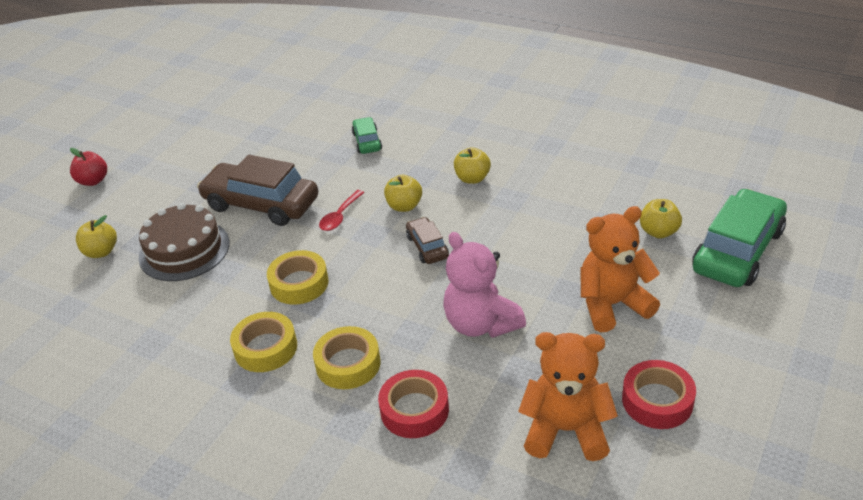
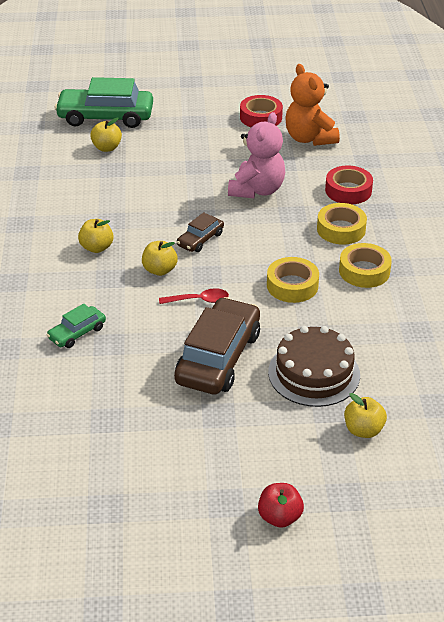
camera: 125 degrees left, 0 degrees up
(261, 204) = (218, 357): brown car -> brown car turned 150 degrees counterclockwise
(612, 305) = (196, 148): orange teddy bear -> none

